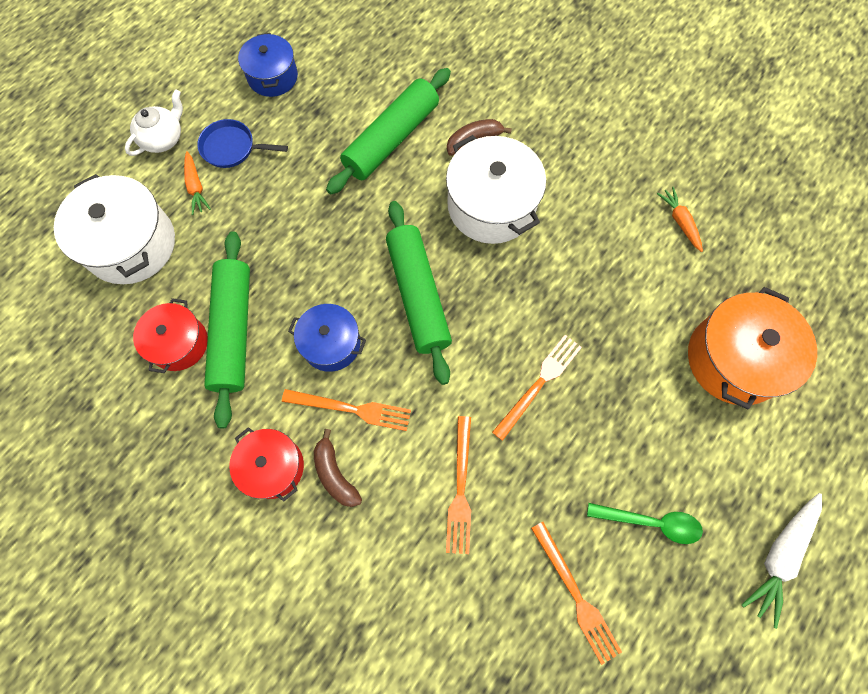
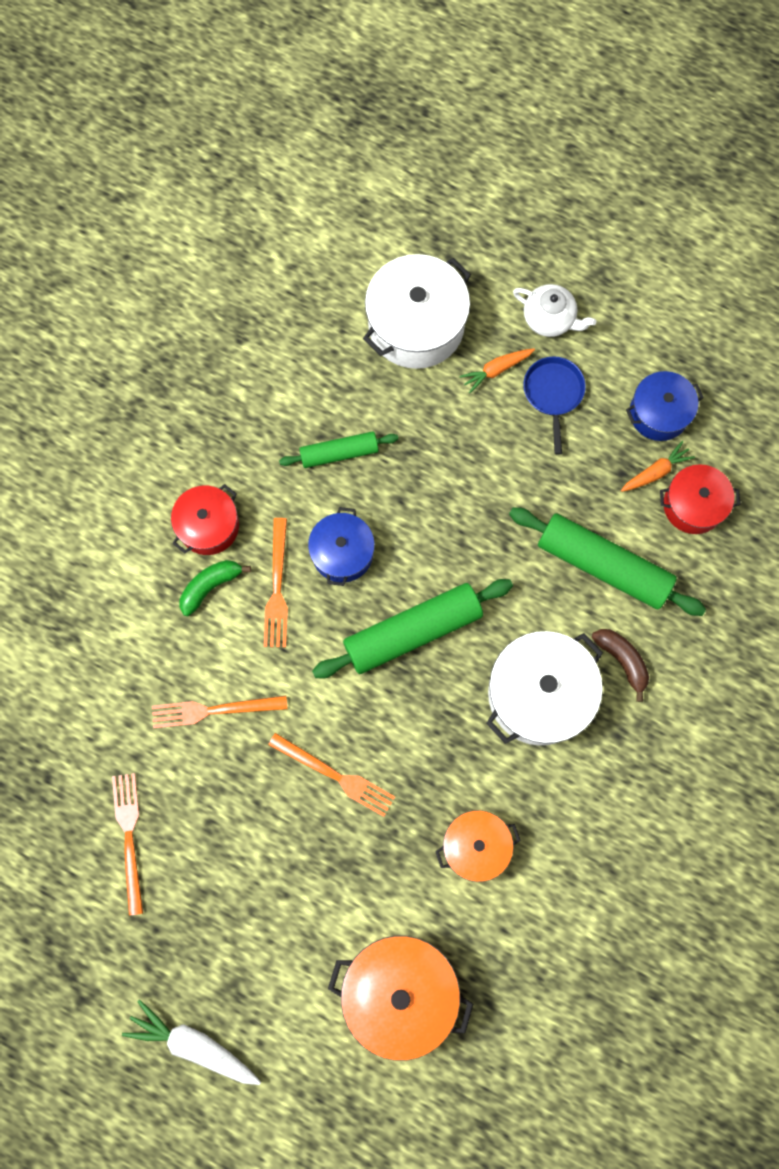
camera: 80 degrees right, 5 degrees up
(179, 343) = (317, 404): red pot -> red pot (693, 505)
(233, 331) = (339, 453): green rolling pin -> green rolling pin, size x0.58
(335, 474) = (210, 586): brown banana -> green banana
(576, 595) = (129, 837): orange fork -> orange fork turned 120 degrees clockwise
(614, 277) = (475, 846): none -> orange pot
(650, 522) = (208, 907): green spoon -> none
(679, 221) = (562, 919): orange carrot -> orange carrot (655, 471)

